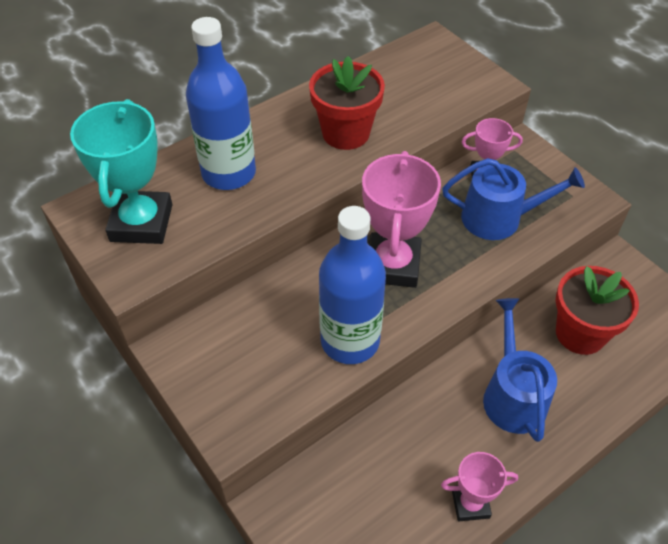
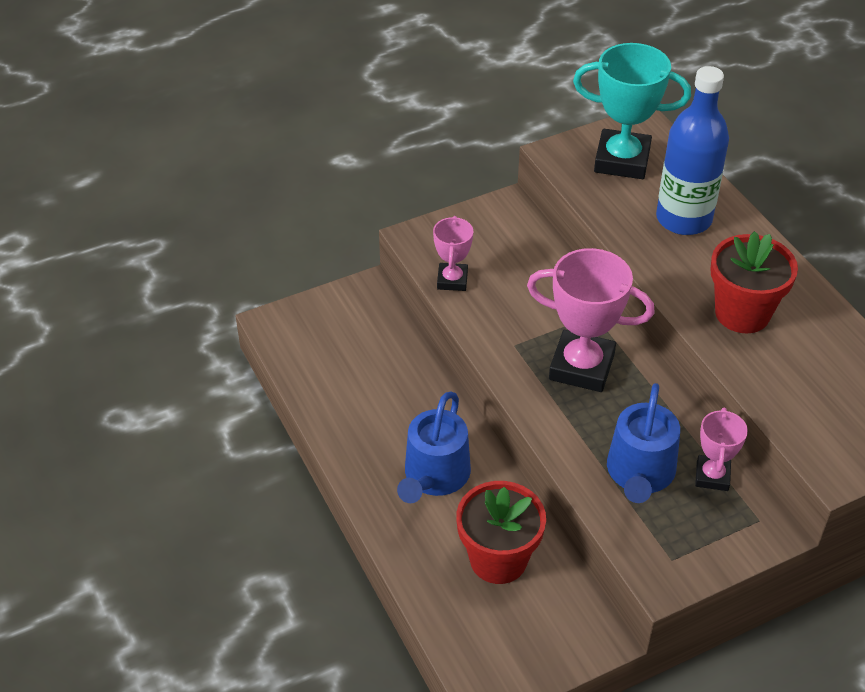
camera: 100 degrees right, 5 degrees down
(350, 341) = (493, 321): blue bottle -> none
(470, 504) = (334, 417): pink trophy -> pink trophy (452, 280)
(512, 395) = (434, 476): blue watering can -> blue watering can turned 105 degrees clockwise

